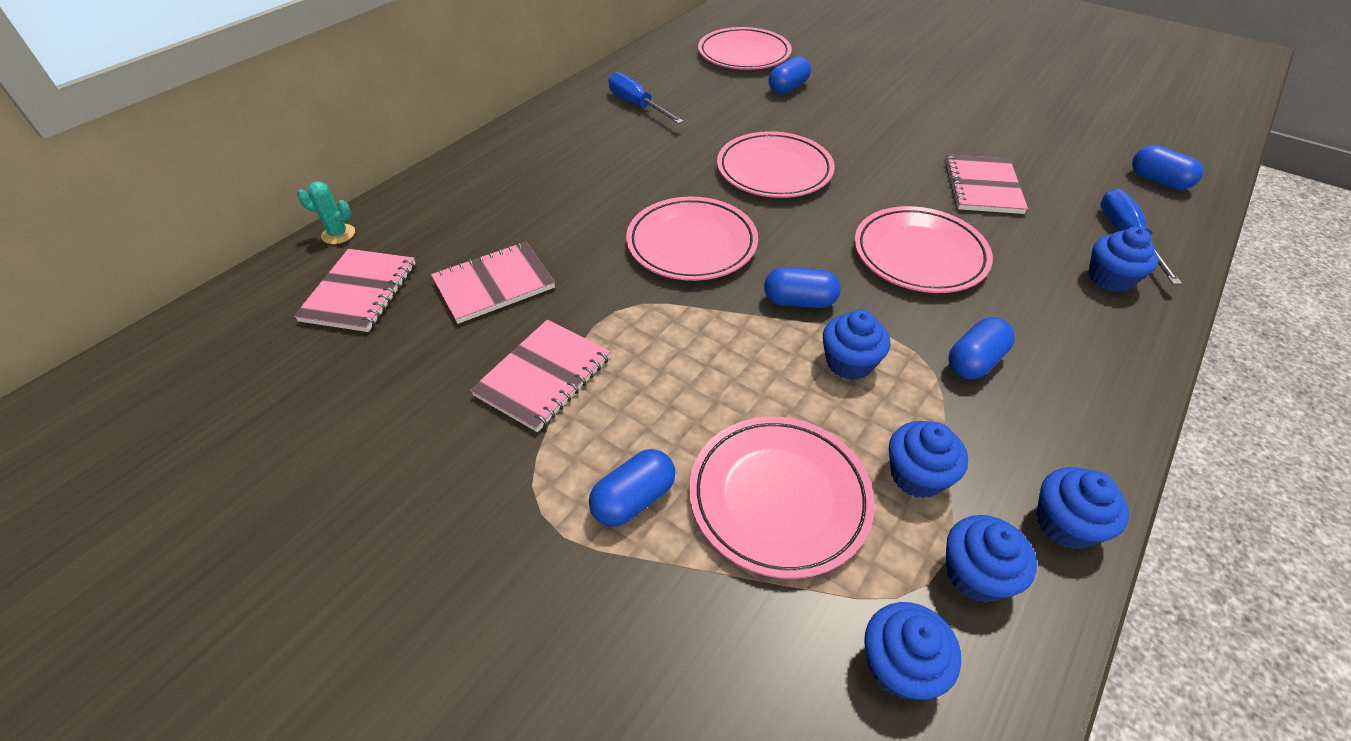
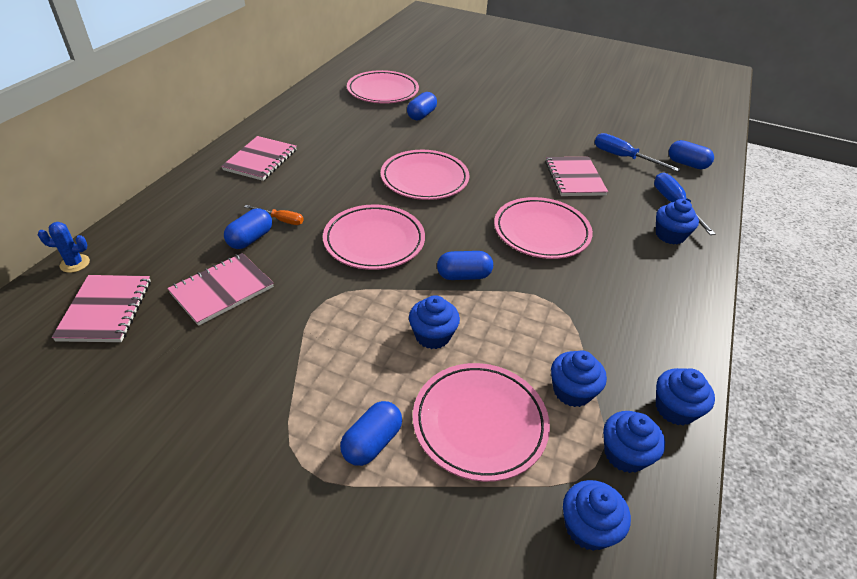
camera: 15 degrees left, 5 degrees down
(338, 234) = (75, 263): turquoise cactus -> blue cactus
(543, 376) = (279, 358): pink notebook -> pink notebook (260, 160)
(582, 206) = (281, 220): none -> orange screwdriver
(637, 105) = (308, 136): blue screwdriver -> blue screwdriver (623, 157)
(849, 363) = (509, 316): blue cupcake -> blue cupcake (432, 335)
(974, 361) = (594, 304): blue capsule -> blue capsule (250, 239)

